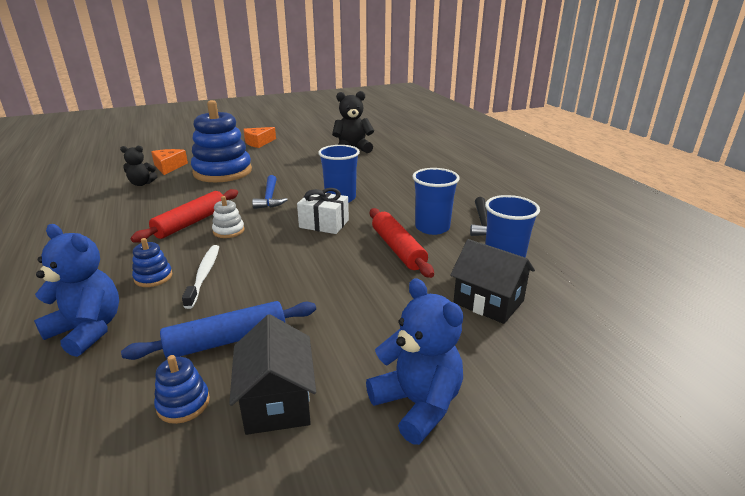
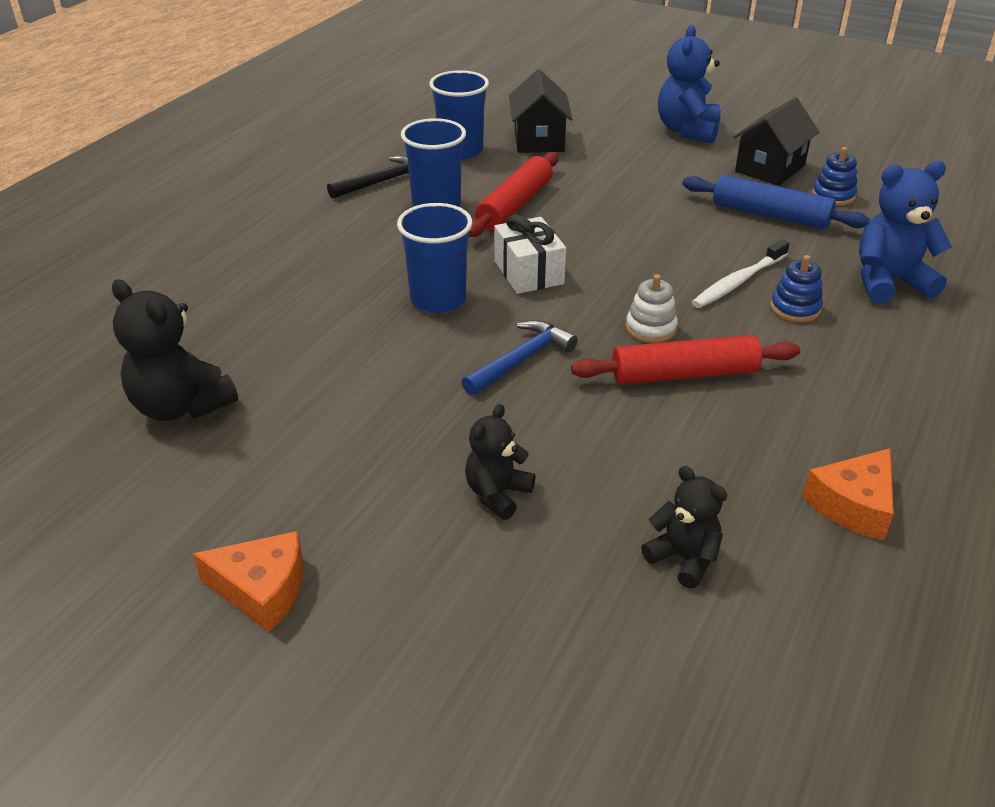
camera: 130 degrees left, 10 degrees up
(88, 330) = (889, 282): blue teddy bear -> blue teddy bear turned 90 degrees clockwise
(169, 167) = (575, 606): orange cheese -> orange cheese (853, 505)
(222, 172) = (497, 494): blue stacking toy -> black teddy bear

